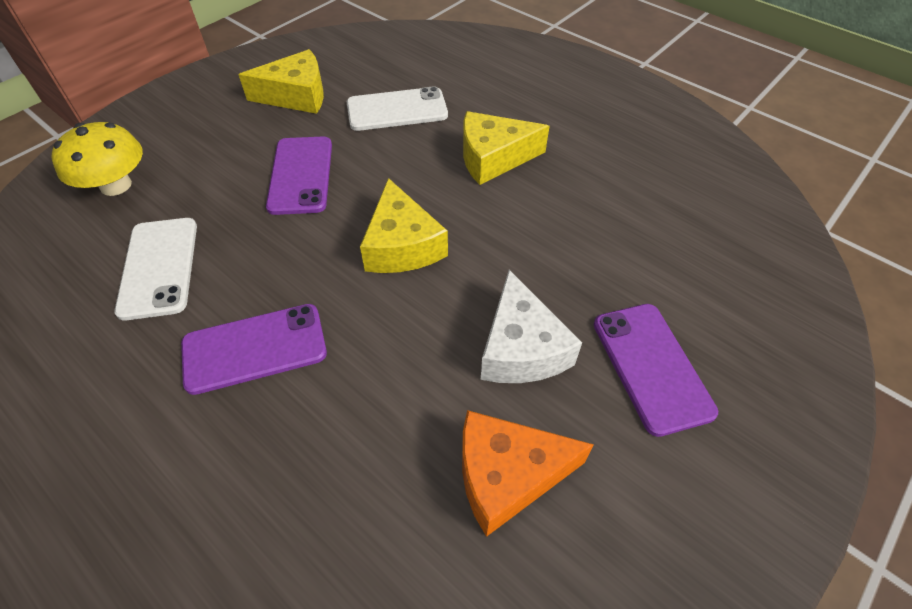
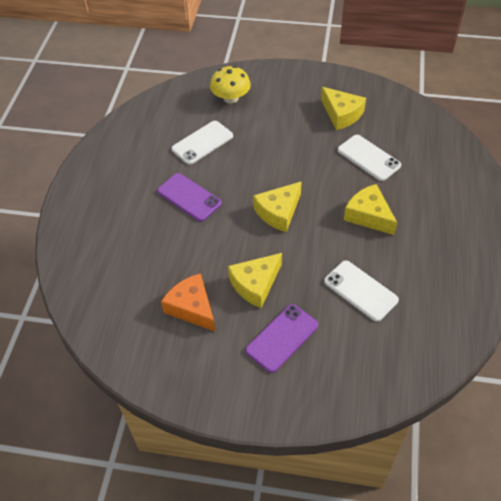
camera: 60 degrees right, 0 degrees up
(301, 175) = (290, 151): purple phone -> none
(521, 348) = (255, 284): white cheese -> yellow cheese
(616, 229) = (360, 291): none -> white phone

